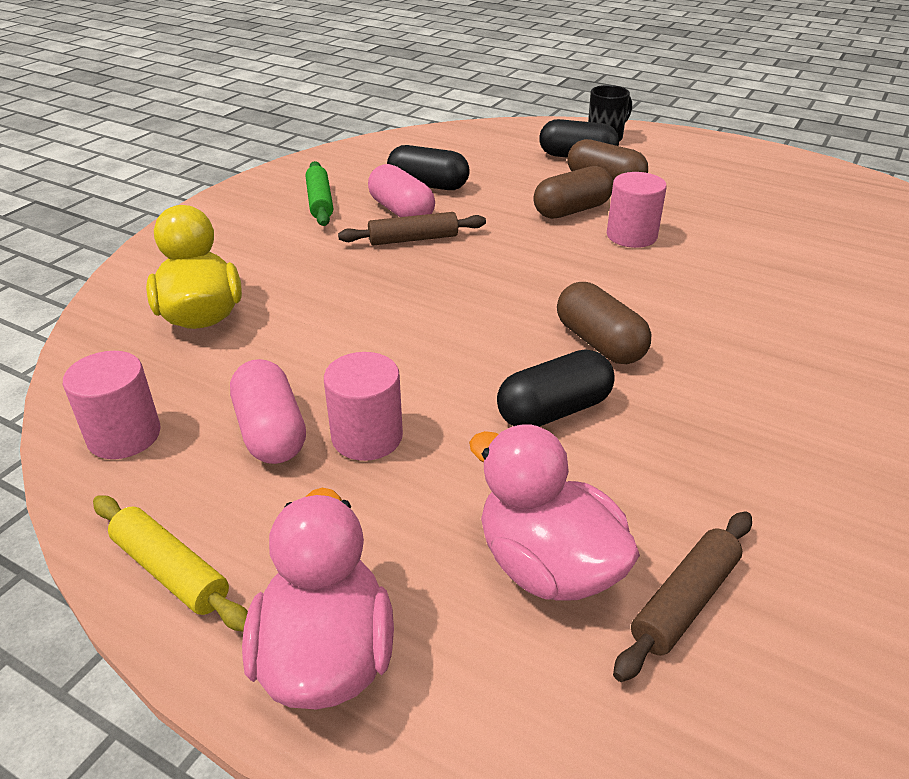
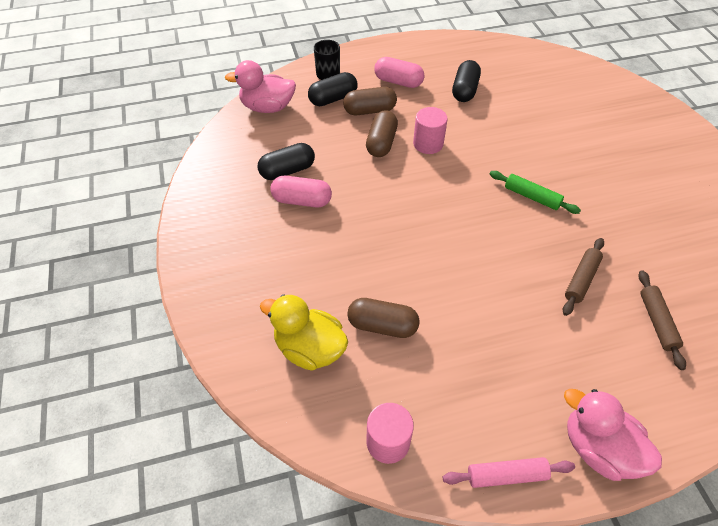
camera: 45 degrees left, 15 degrees up
(171, 571) = (506, 475): yellow rolling pin -> pink rolling pin
(271, 432) = (443, 380): pink capsule -> pink capsule (398, 82)
(320, 202) = (247, 224): green rolling pin -> green rolling pin (532, 197)
(367, 437) = (481, 348): pink cylinder -> none
(413, 239) = (336, 216): brown rolling pin -> brown rolling pin (581, 280)
(547, 565) = (609, 346): pink duck -> pink duck (267, 107)
(554, 411) = (525, 274): black capsule -> black capsule (465, 90)
(599, 343) = (495, 222): brown capsule -> brown capsule (382, 325)

